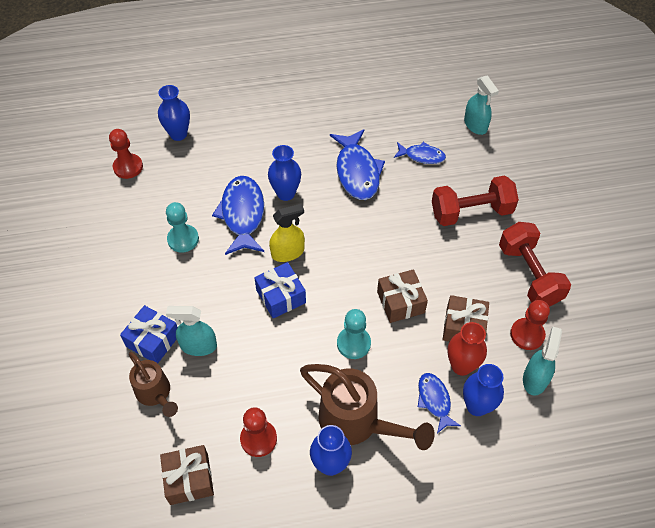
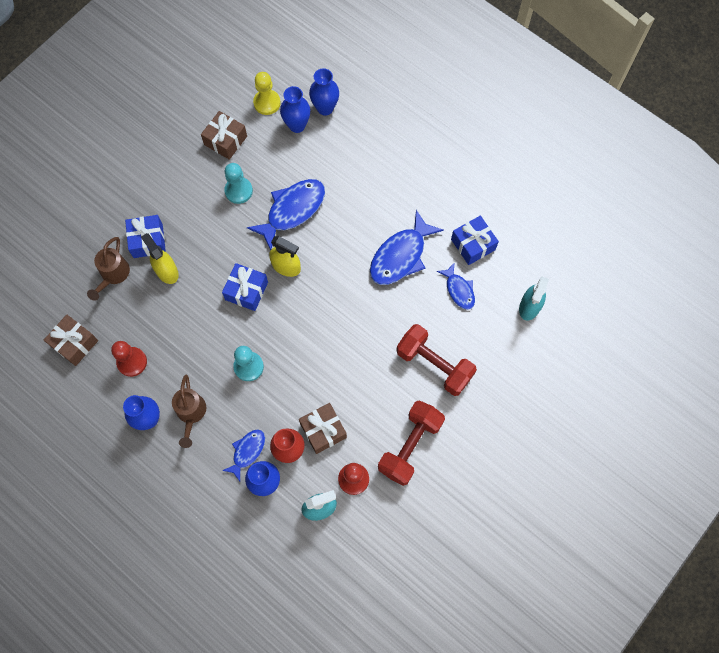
camera: 50 degrees right, 15 degrees up
(128, 167) = (267, 103): red pawn -> yellow pawn
(198, 346) = (166, 271): turquoise spray bottle -> yellow spray bottle
(286, 193) = (336, 223): blue vase -> blue vase (297, 125)
(357, 422) = (191, 414): brown watering can -> brown watering can, size x0.61
(392, 123) = (473, 244): none -> blue gift
(400, 302) = (308, 373): brown gift -> brown gift (225, 140)

